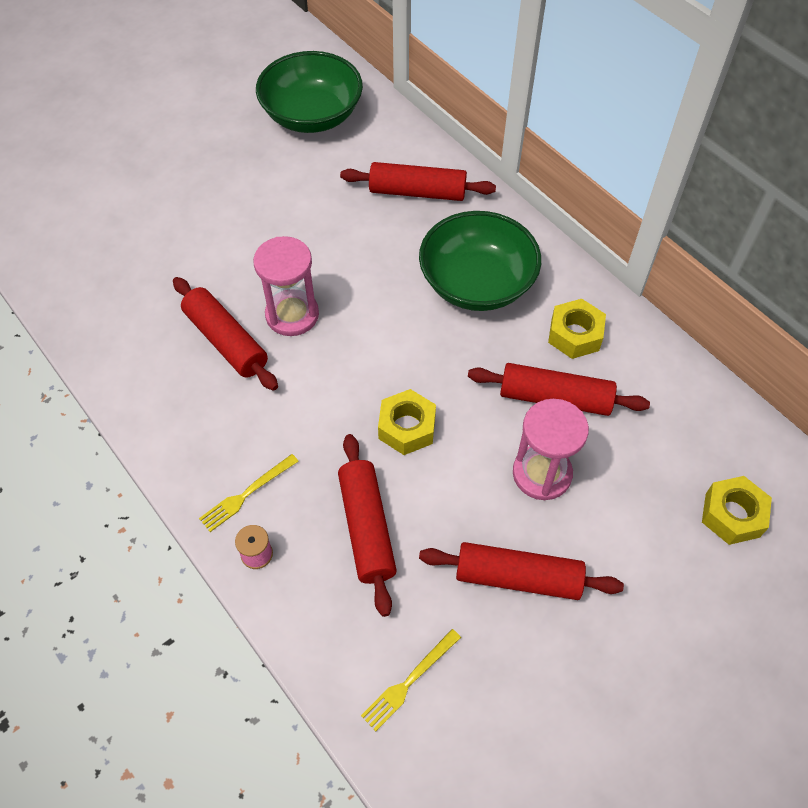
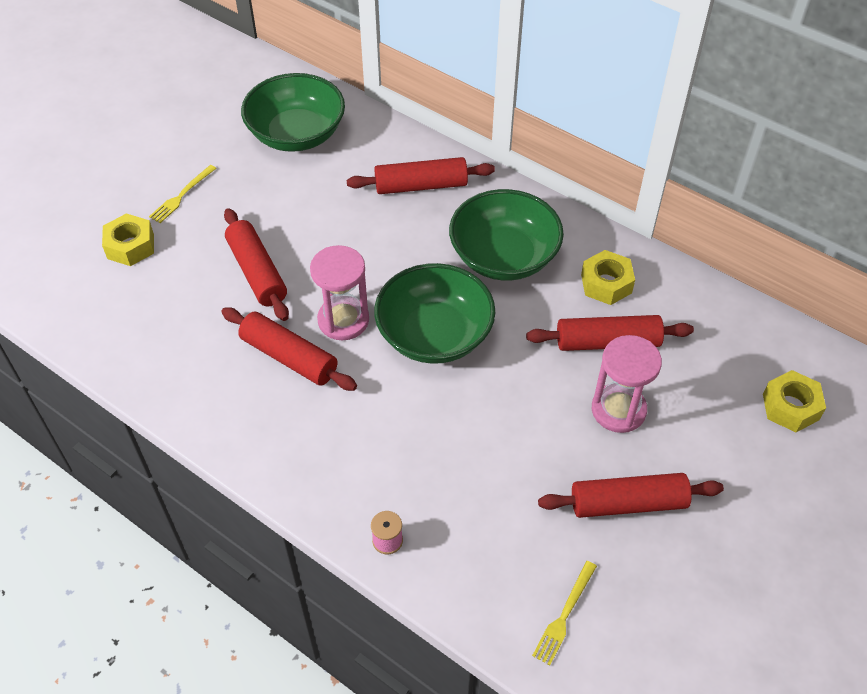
camera: 15 degrees left, 5 degrees down
(247, 494) = (359, 490): yellow fork -> yellow fork (182, 195)
(366, 528) = (479, 493): red rolling pin -> red rolling pin (257, 272)
(378, 350) = (434, 334): none -> green bowl
(407, 427) = (485, 397): yellow nut -> yellow nut (130, 246)

